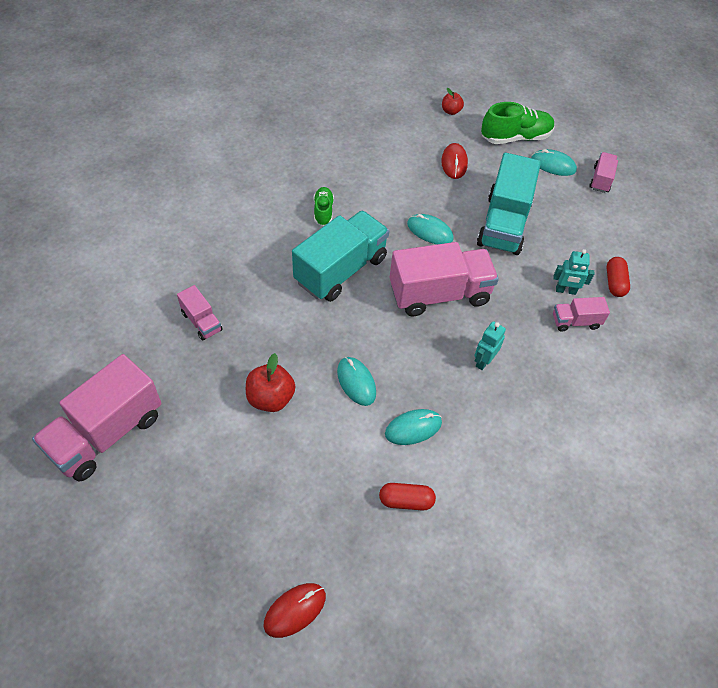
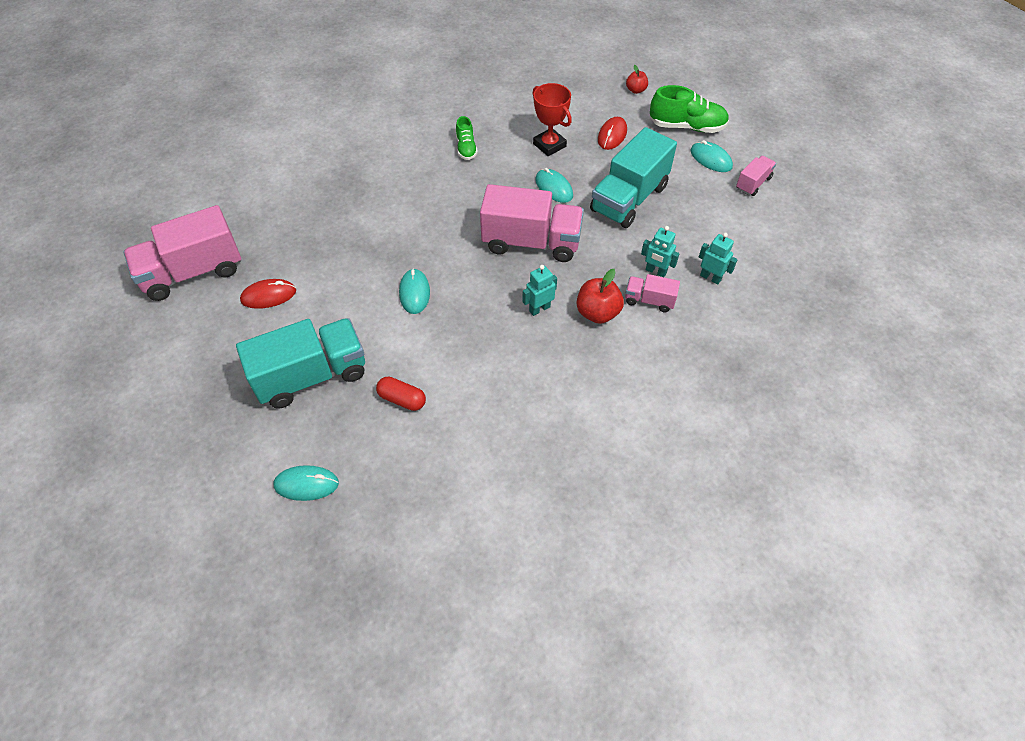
camera: 25 degrees right, 0 degrees up
(201, 322) = (313, 209): pink truck -> none
(271, 398) = (335, 284): red apple -> red apple (597, 313)
(295, 610) = (262, 451): red mouse -> red mouse (268, 296)
(323, 211) = (466, 148): green shoe -> green shoe turned 150 degrees clockwise
(341, 270) = (454, 199): turquoise truck -> turquoise truck (312, 376)
(402, 188) = (549, 145): none -> red trophy
(413, 428) = (442, 344): turquoise mouse -> turquoise mouse (306, 484)
(614, 282) = (710, 277): red capsule -> turquoise robot

